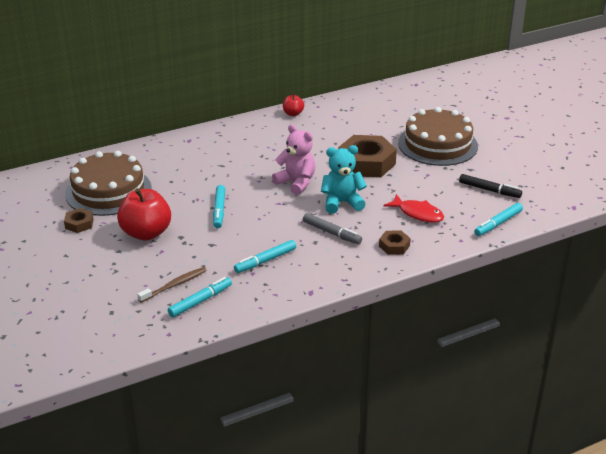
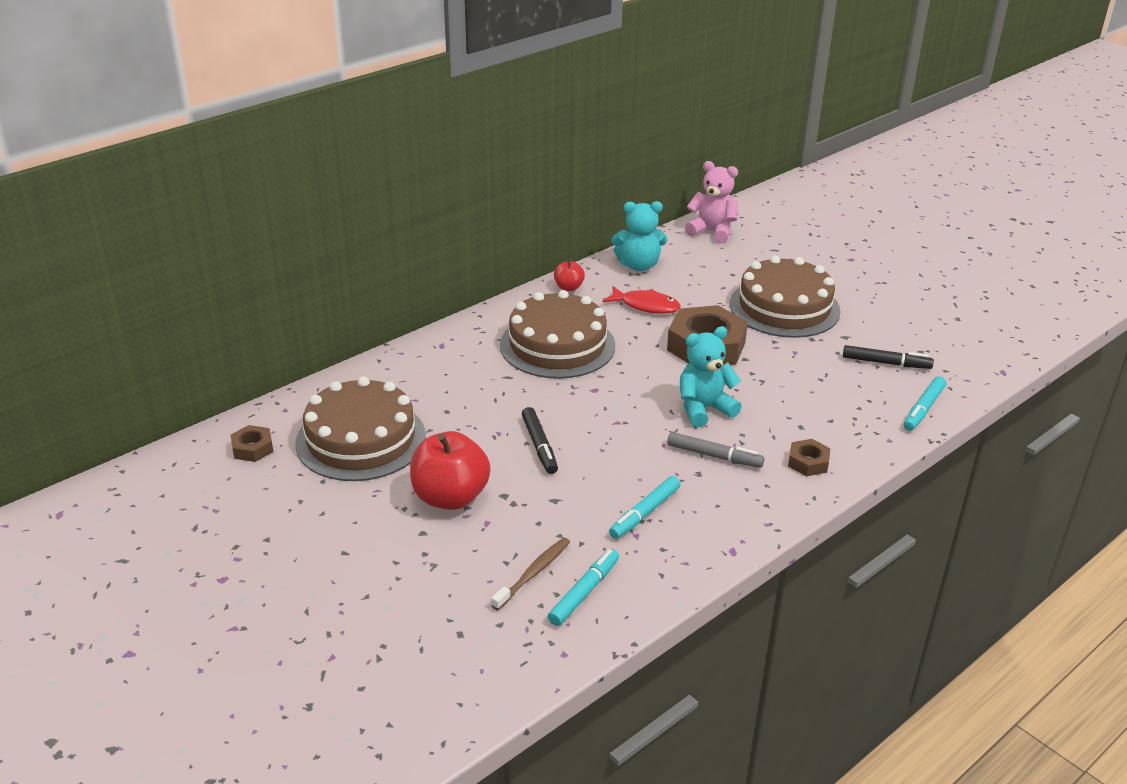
camera: 15 degrees left, 0 degrees up
(79, 224) = (341, 498): brown nut -> brown nut (252, 448)
(219, 210) = (539, 446): turquoise marker -> black marker
(265, 149) = (557, 345): none -> brown cake
(296, 183) = (626, 388): pink teddy bear -> pink teddy bear (712, 231)
(349, 105) = (638, 265): none -> turquoise teddy bear
(418, 213) = (813, 410): red fish -> red fish (646, 306)

